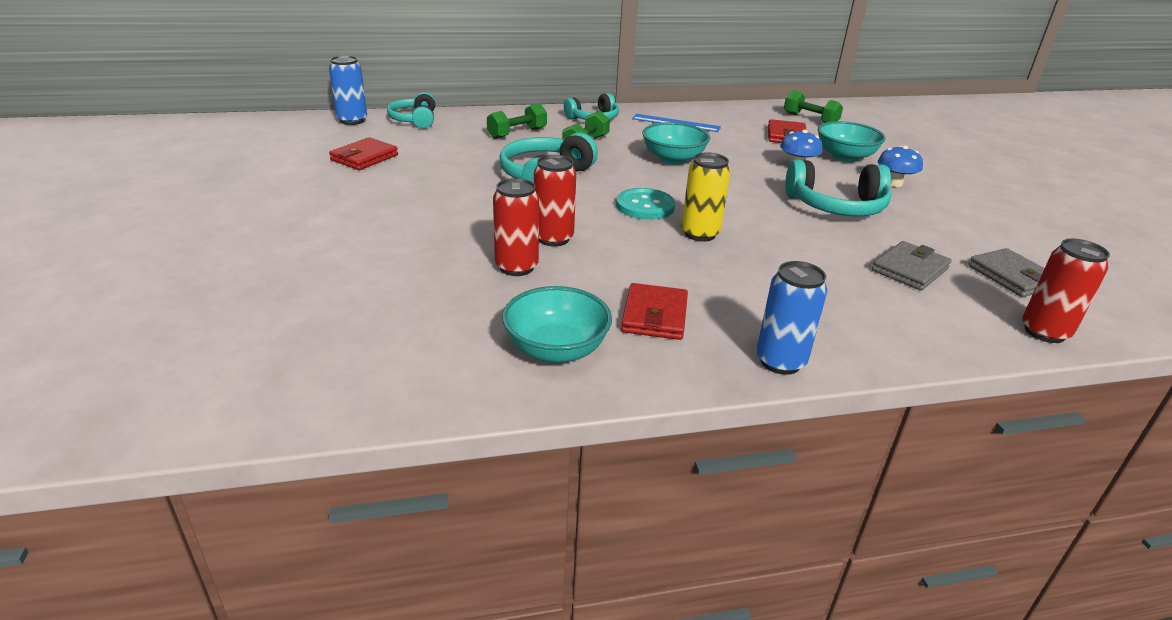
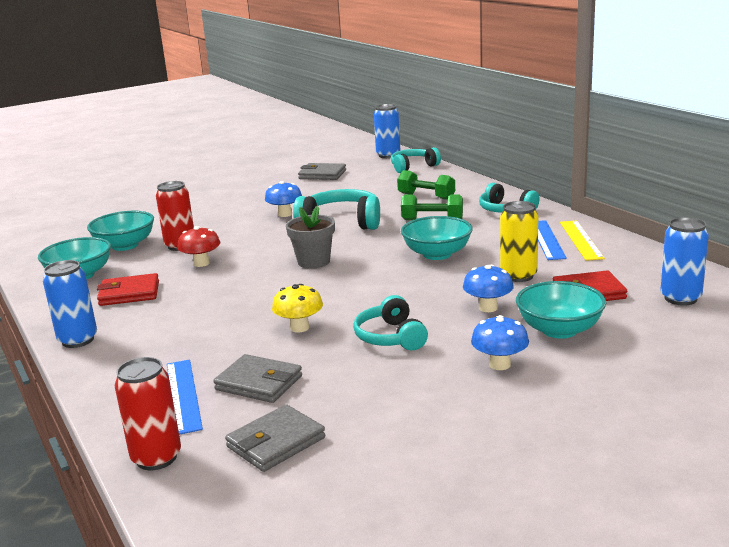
camera: 75 degrees right, 10 degrees down
(364, 158) = (322, 174): red wallet -> grey wallet
(468, 305) = (125, 245): none -> turquoise bowl
(480, 196) = (285, 214): none -> blue mushroom
(553, 238) = (230, 246): red can -> none
(593, 261) = (201, 263): none -> red mushroom
(645, 206) = (314, 262): turquoise button -> grey flower pot
(686, 115) = (581, 240): none -> yellow ruler
(700, 234) = (273, 288): yellow can -> yellow can (518, 276)
(802, 236) = (299, 328): none -> yellow mushroom
(810, 119) = (680, 298): green dumbbell -> blue can
(836, 206) = (391, 337): turquoise headphones -> turquoise headphones, size x0.66
(929, 307) = (183, 395): none -> blue ruler

